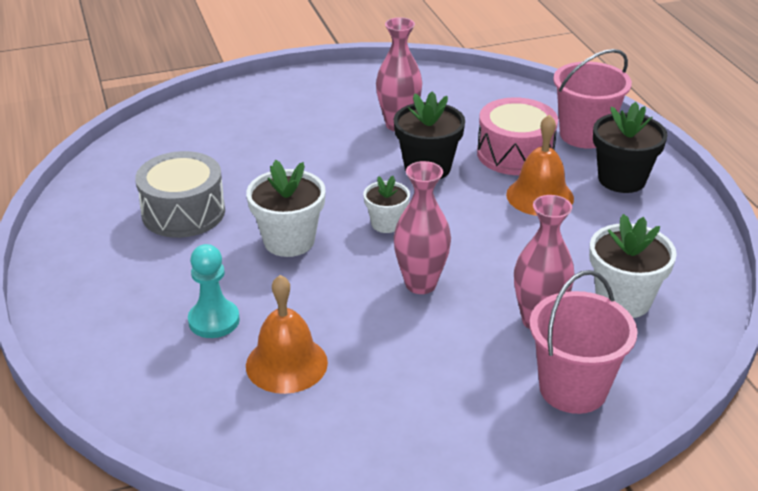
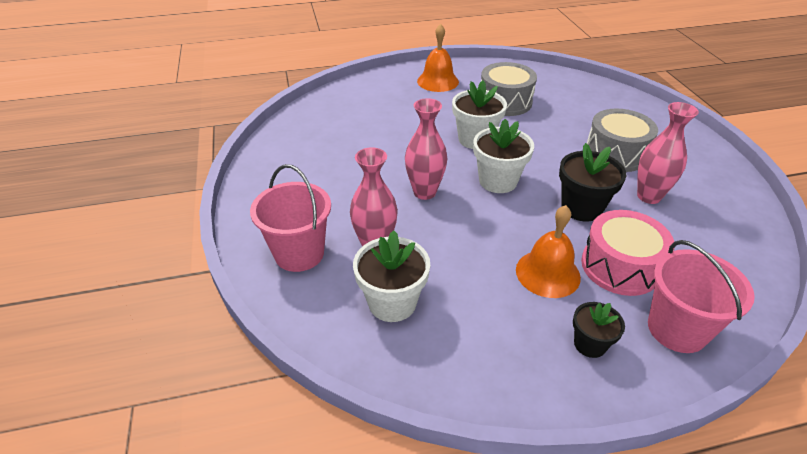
camera: 95 degrees right, 5 degrees up
(214, 320) = (398, 114): turquoise pawn -> none
(286, 364) = (356, 137): orange bell -> orange bell (438, 81)
(317, 136) = (615, 153): none -> grey drum
(386, 223) = (498, 181): white flower pot -> white flower pot, size x1.63
(621, 179) = (590, 344): black flower pot -> black flower pot, size x0.61

